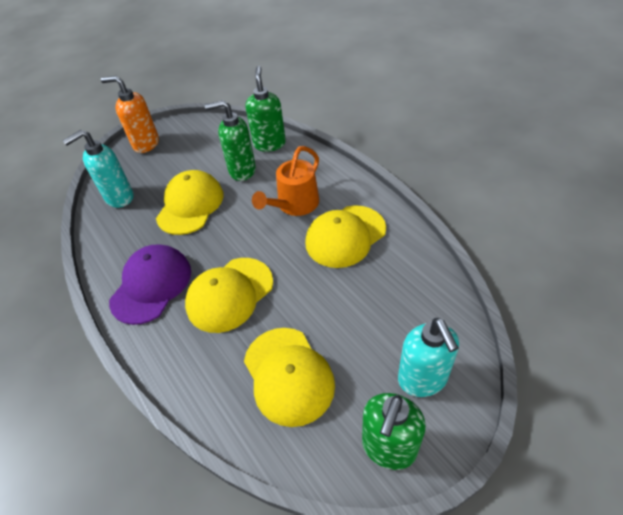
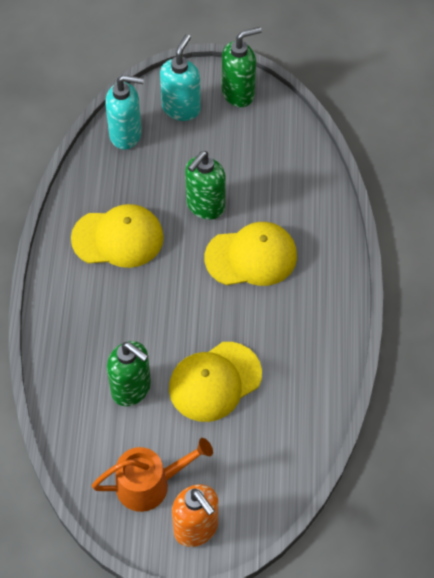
camera: 145 degrees left, 10 degrees up
(119, 197) = (276, 453): turquoise soap dispenser -> turquoise soap dispenser (126, 134)
(151, 285) = (306, 313): purple cap -> none
(269, 144) = (71, 406): green soap dispenser -> green soap dispenser (205, 206)
(288, 375) = (259, 169): yellow cap -> none
(294, 205) = (125, 303): orange watering can -> orange watering can (150, 484)

